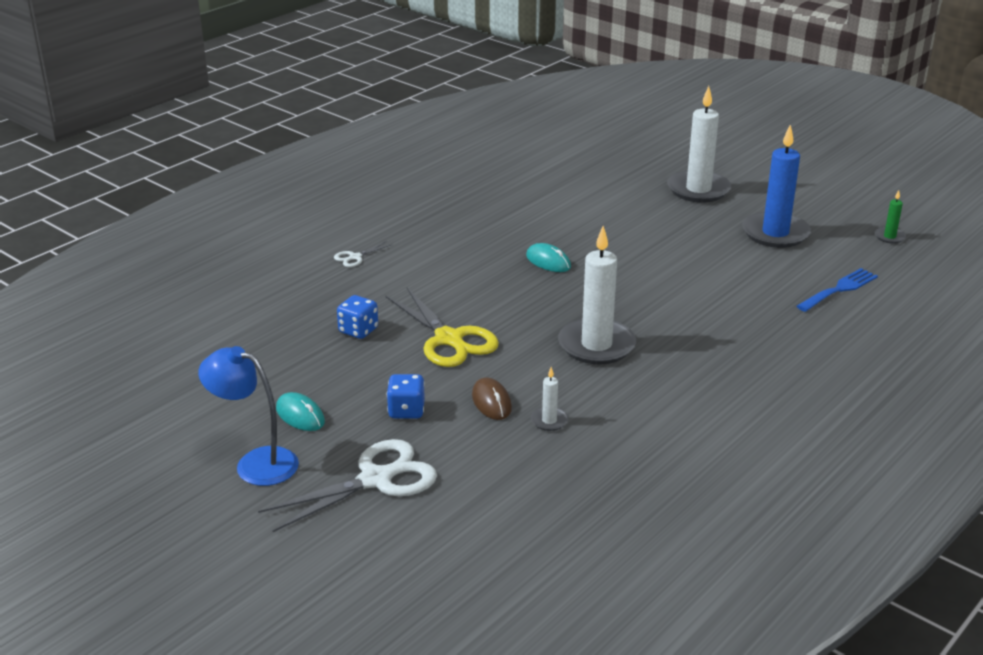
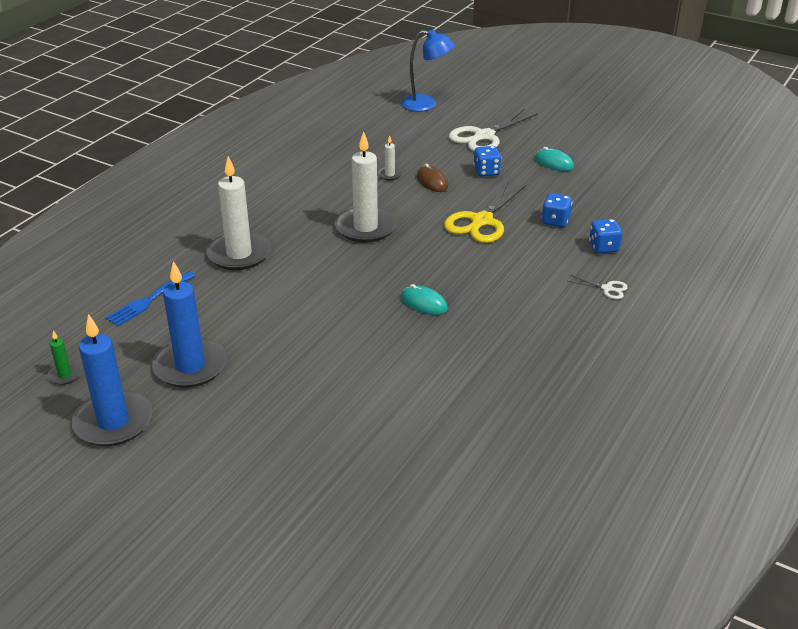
camera: 170 degrees right, 5 degrees up
(255, 463) = (560, 137): blue lamp -> blue lamp (426, 104)
(325, 296) = (603, 247): none -> blue dice
(355, 257) = (607, 289): white scissors -> white scissors turned 75 degrees clockwise
(449, 339) = (481, 221): yellow scissors -> yellow scissors turned 105 degrees counterclockwise
(698, 190) = (268, 431): white candle -> white candle (239, 254)
(828, 204) = (113, 422): none -> blue candle

